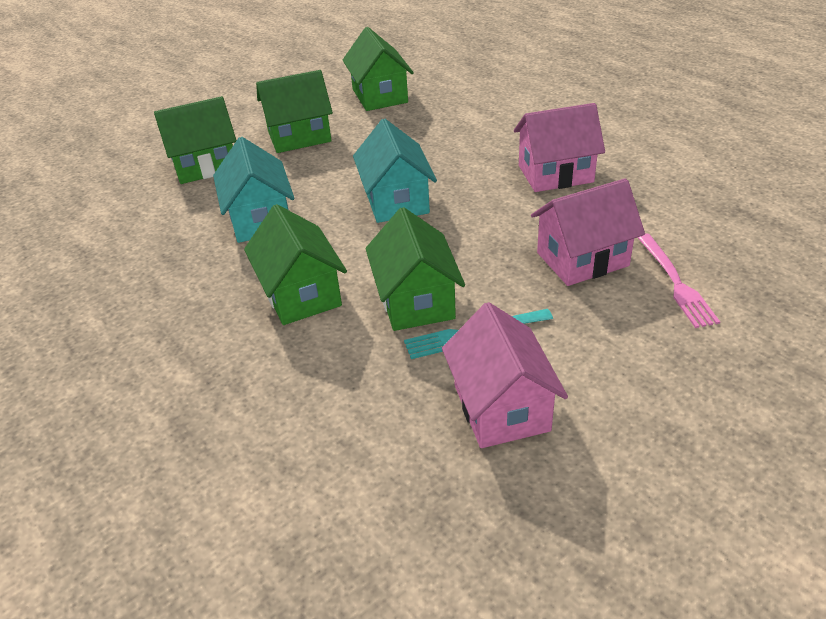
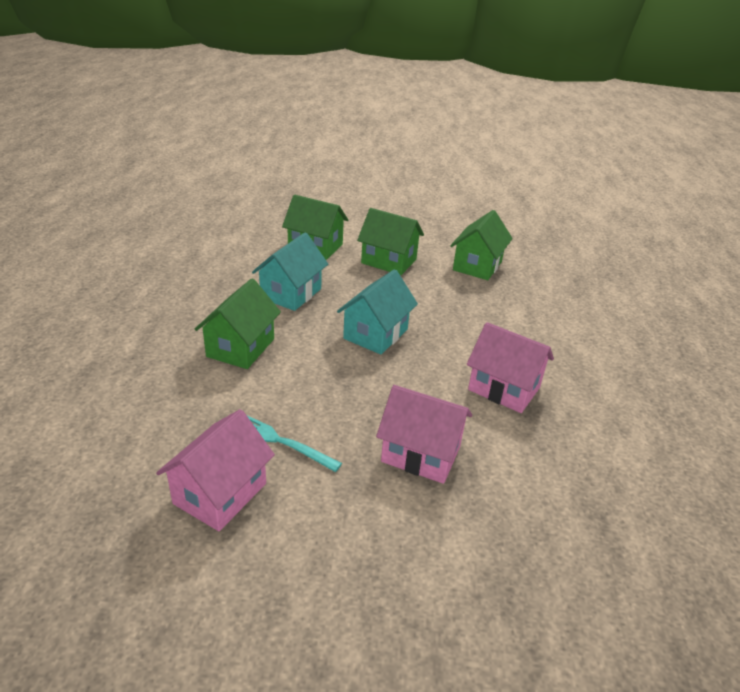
camera: 40 degrees right, 5 degrees down
(416, 301) = (285, 397): green house -> none
(676, 283) = (454, 522): pink fork -> none

